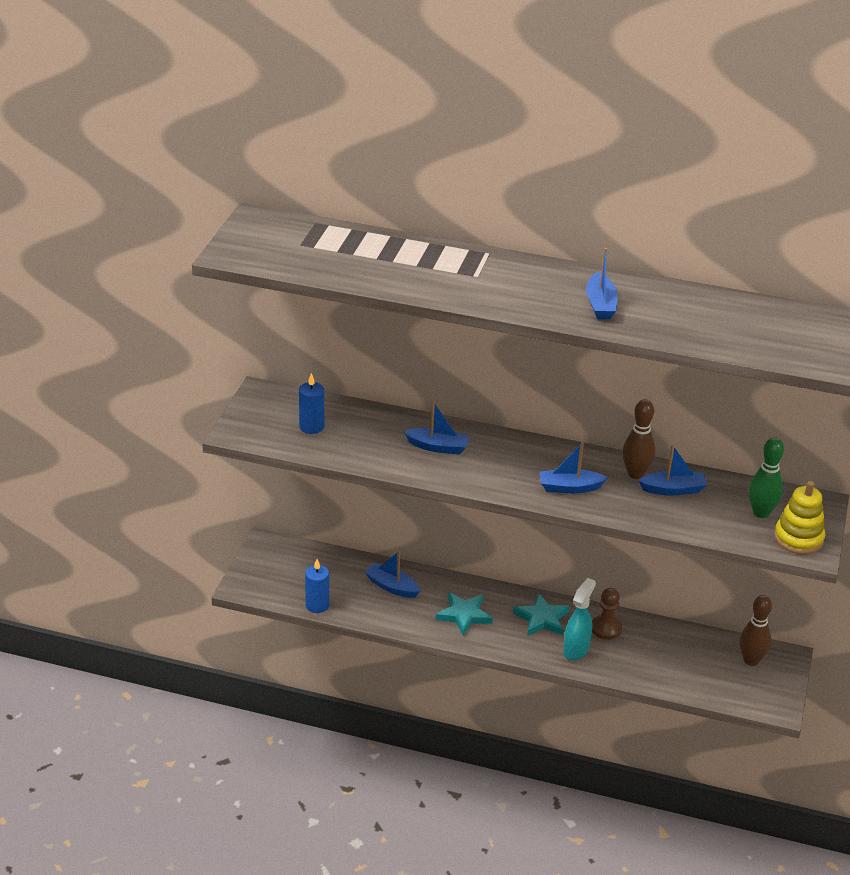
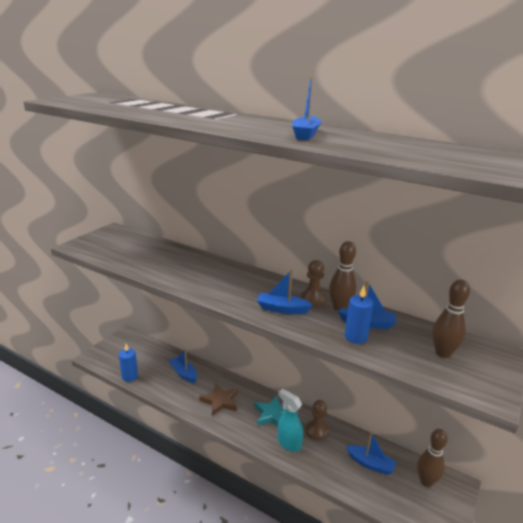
camera: 15 degrees right, 10 degrees down
(311, 427) = (126, 249): blue candle -> blue candle (355, 337)
(438, 447) = (200, 271): blue boat -> blue boat (370, 464)
(464, 615) = (220, 401): turquoise star -> brown star
(576, 649) = (288, 443): turquoise spray bottle -> turquoise spray bottle turned 90 degrees counterclockwise
(599, 467) = (312, 300): none -> brown pawn
(761, 513) = (443, 353): green bowling pin -> brown bowling pin
(798, 538) = (477, 381): yellow stacking toy -> none

